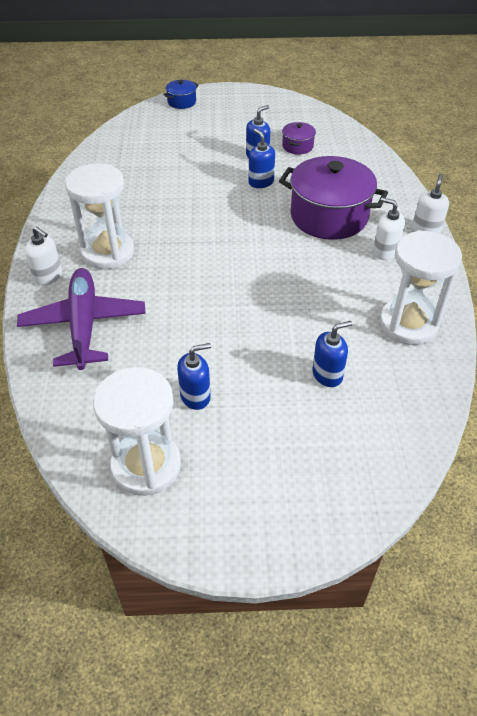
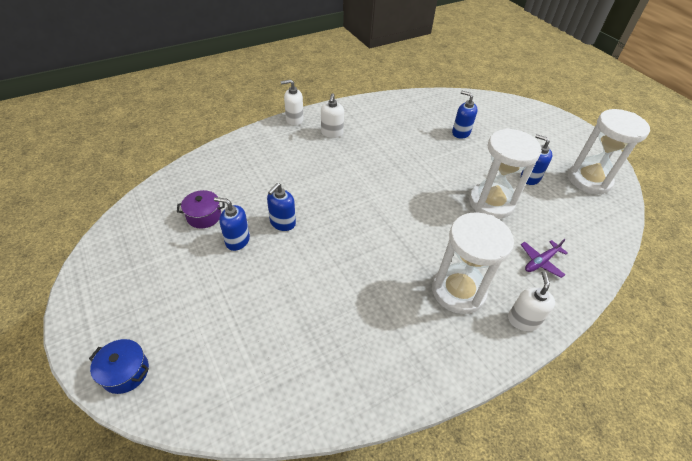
camera: 120 degrees left, 0 degrees up
(84, 325) = (541, 262): purple plane -> purple plane, size x0.46
(329, 216) = (308, 168): purple pot -> none
(408, 324) = (394, 112): white hourglass -> white hourglass (491, 202)

